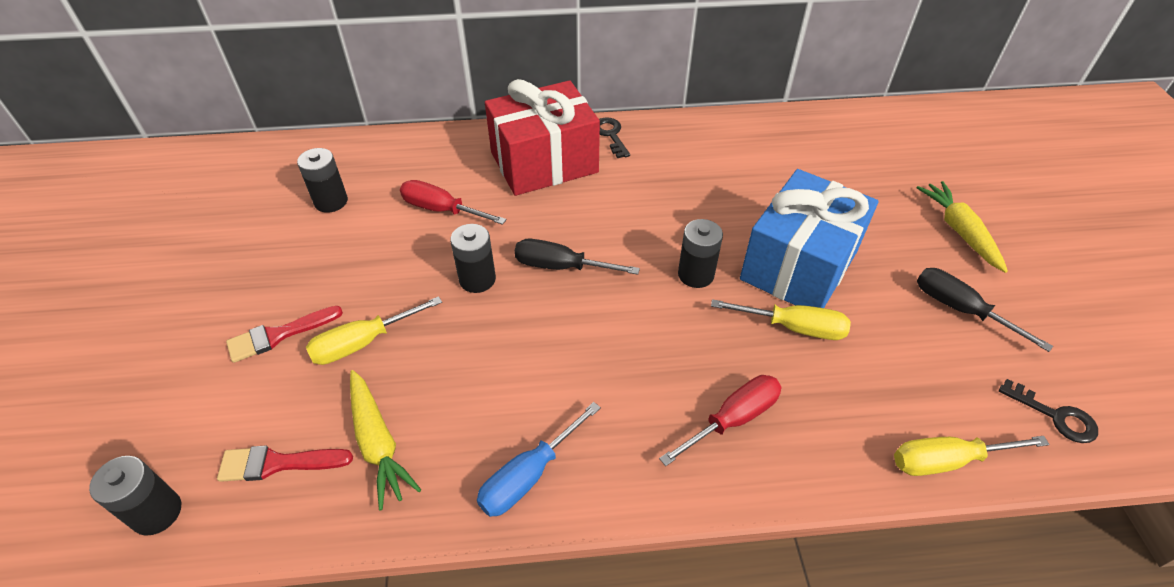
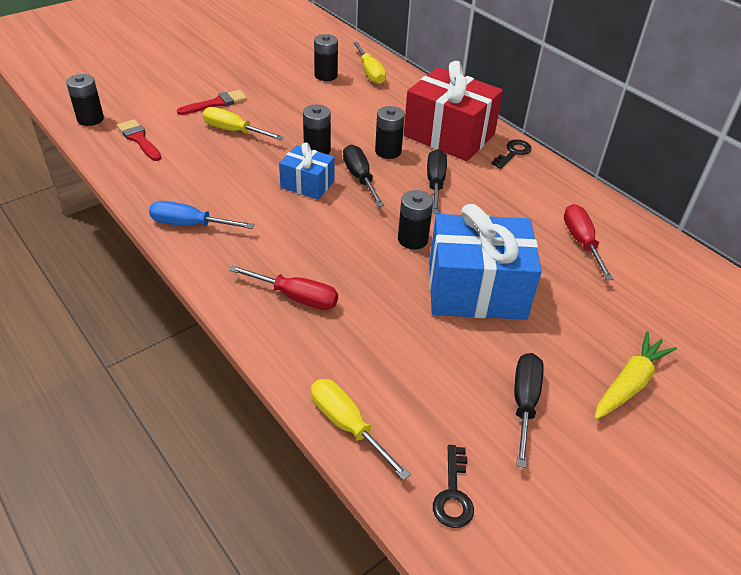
camera: 55 degrees right, 5 degrees down
(279, 335) = (216, 103): red brush -> red brush turned 120 degrees clockwise
(378, 443) = (173, 164): yellow carrot -> none
(442, 210) = (360, 114): red screwdriver -> red screwdriver (581, 242)
(532, 221) = (388, 151): none -> black battery
(536, 318) = (307, 184): none -> blue gift
(617, 213) = (435, 183): none -> black screwdriver
(793, 327) = (407, 304): yellow screwdriver -> yellow screwdriver (370, 73)

